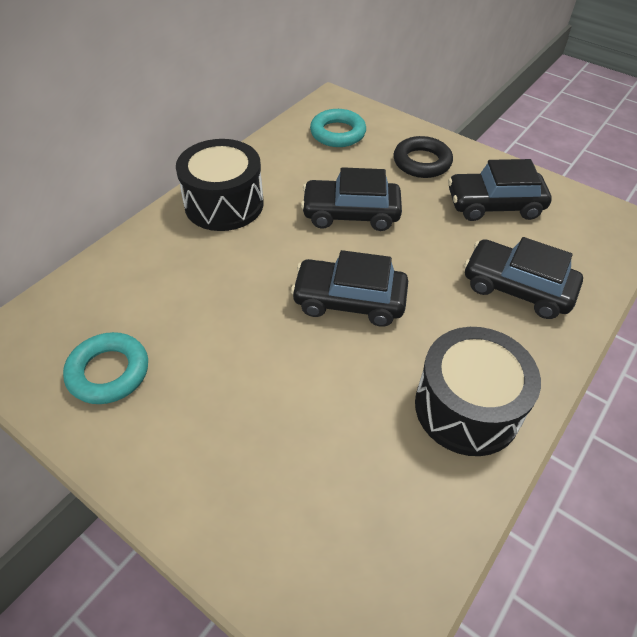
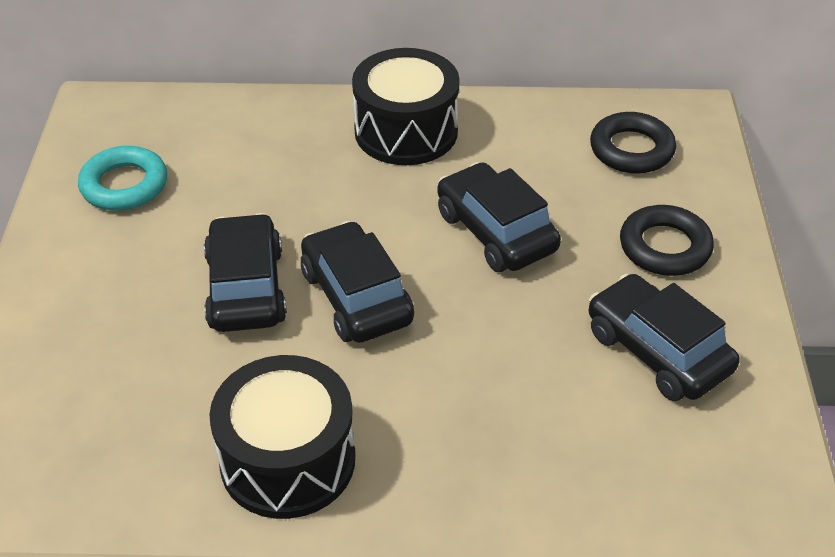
camera: 55 degrees right, 5 degrees down
(337, 133) = (631, 149): turquoise ring -> black ring
(517, 288) = (518, 434): black car -> black car (246, 288)

